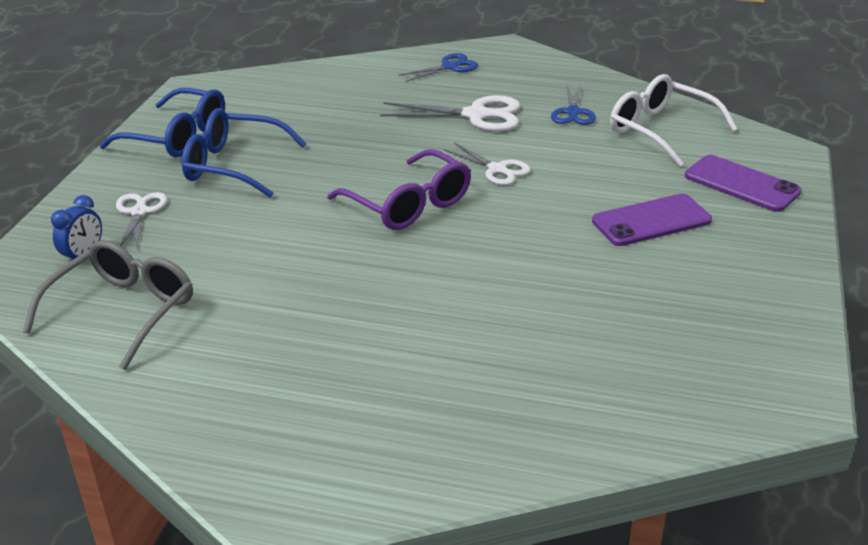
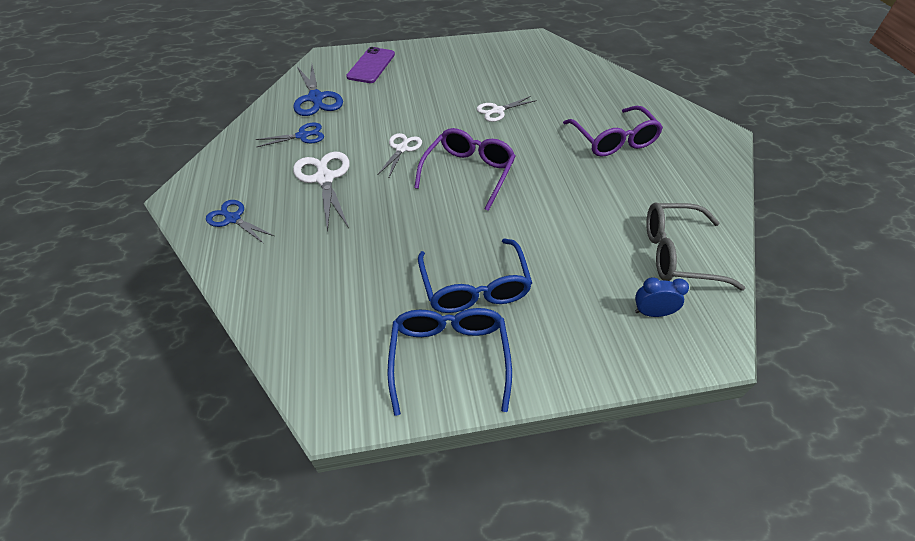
camera: 115 degrees left, 15 degrees up
(139, 212) = (577, 312): white scissors -> white scissors (497, 111)
(374, 356) = (613, 140): none -> purple glasses
(651, 221) = (427, 85): purple phone -> none
(660, 130) = (316, 98): white glasses -> blue scissors

